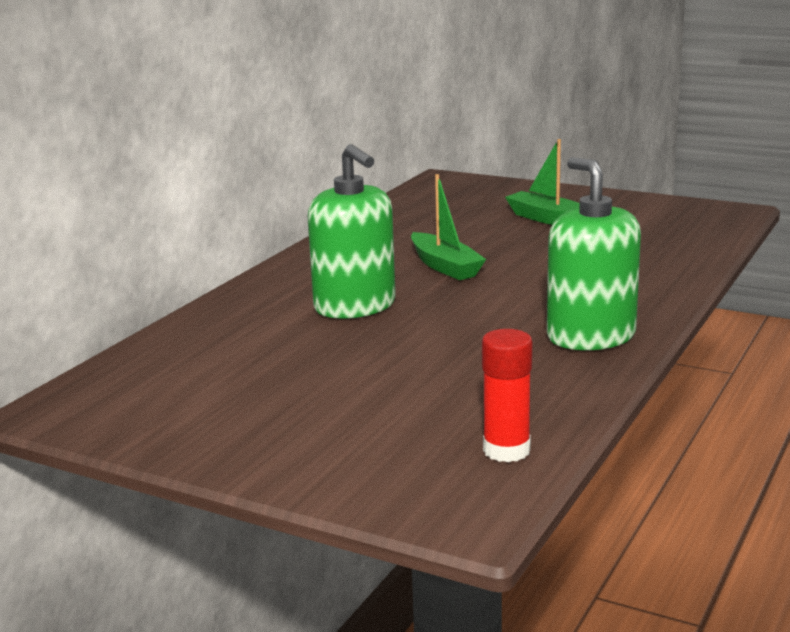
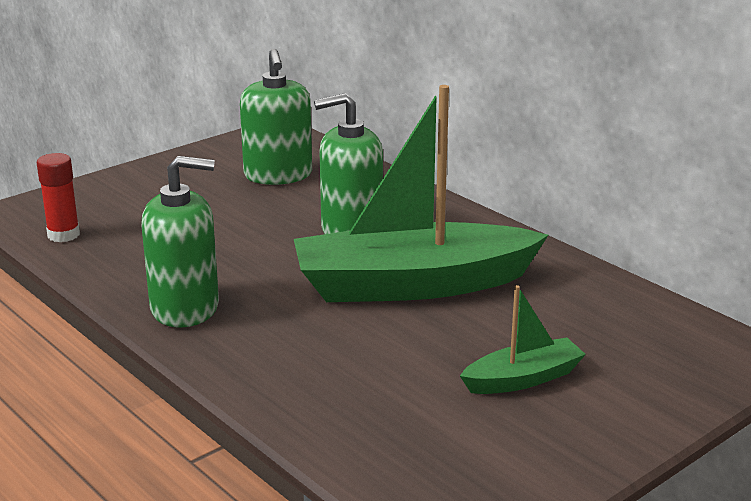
camera: 110 degrees right, 5 degrees up
(222, 372) = (278, 175): none -> green soap dispenser
(445, 266) = (412, 285): green boat -> green boat, size x2.17

